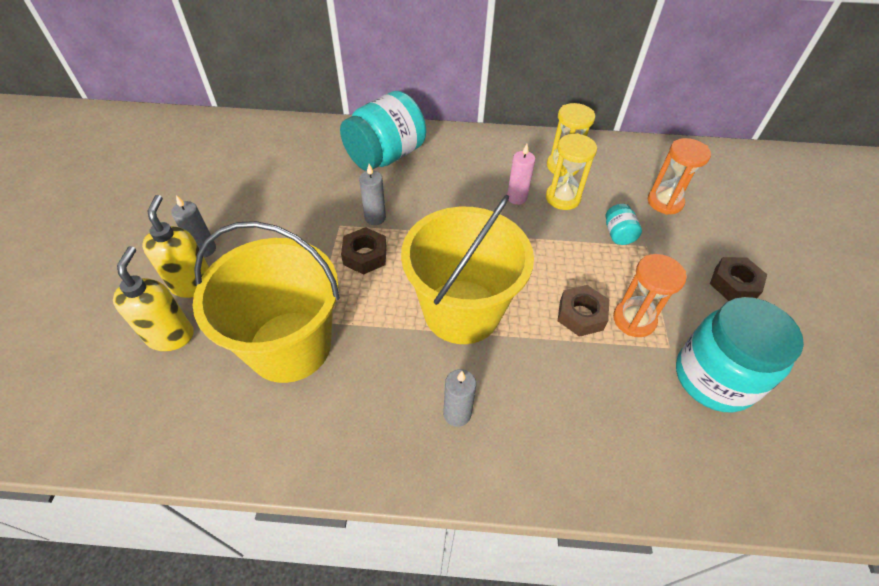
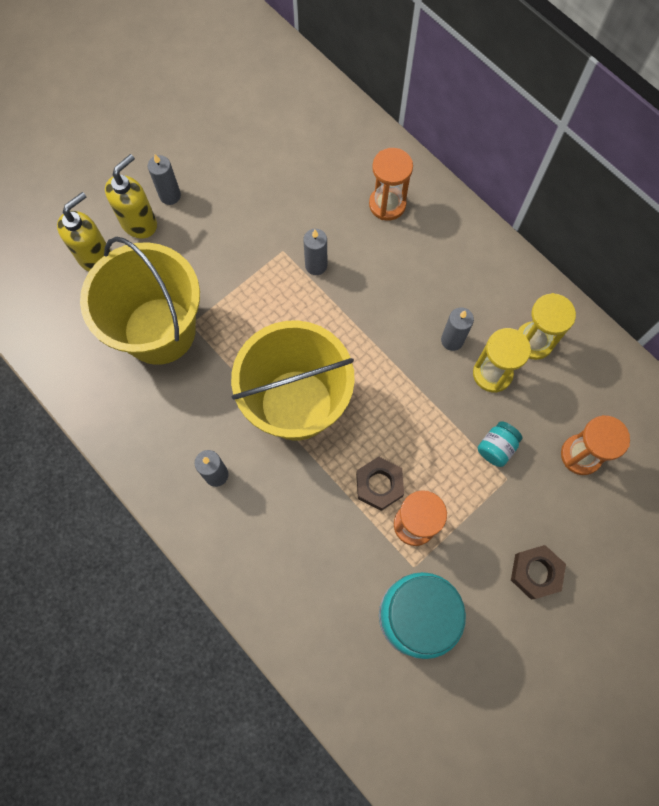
camera: 45 degrees right, 20 degrees up
(365, 255) = (275, 296): brown nut -> none
(386, 156) = (387, 204): turquoise jar -> orange hourglass
(516, 198) = (452, 340): pink candle -> grey candle

